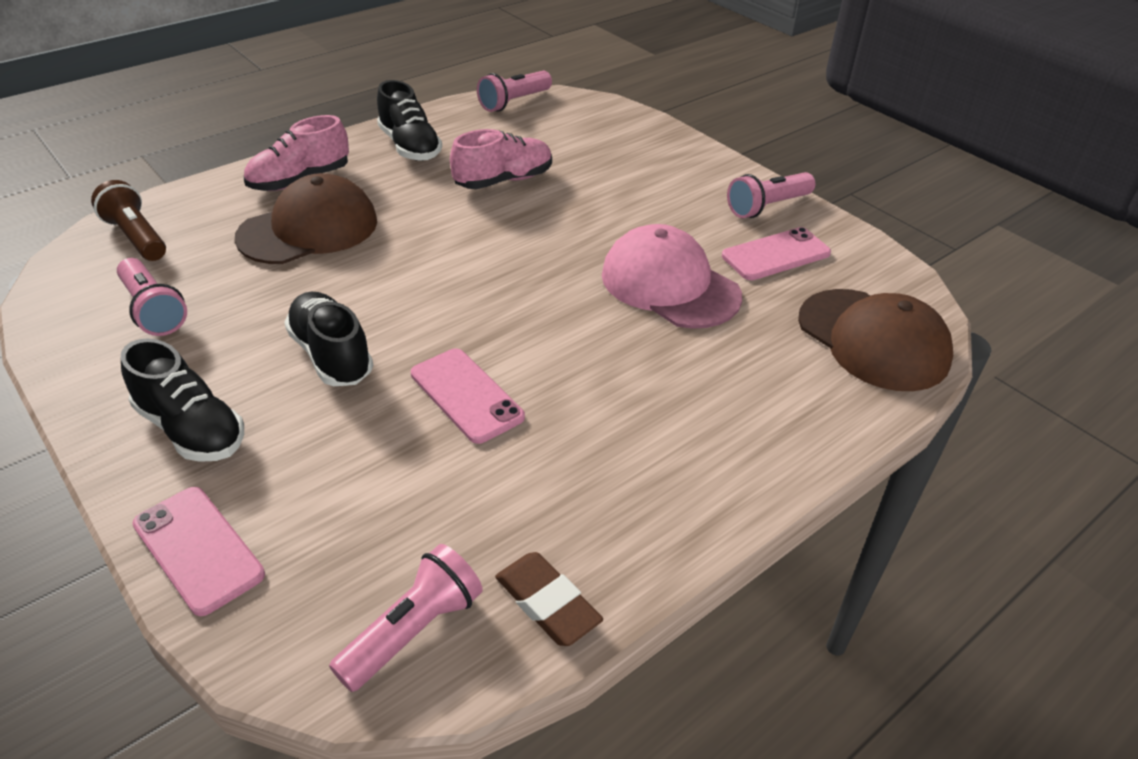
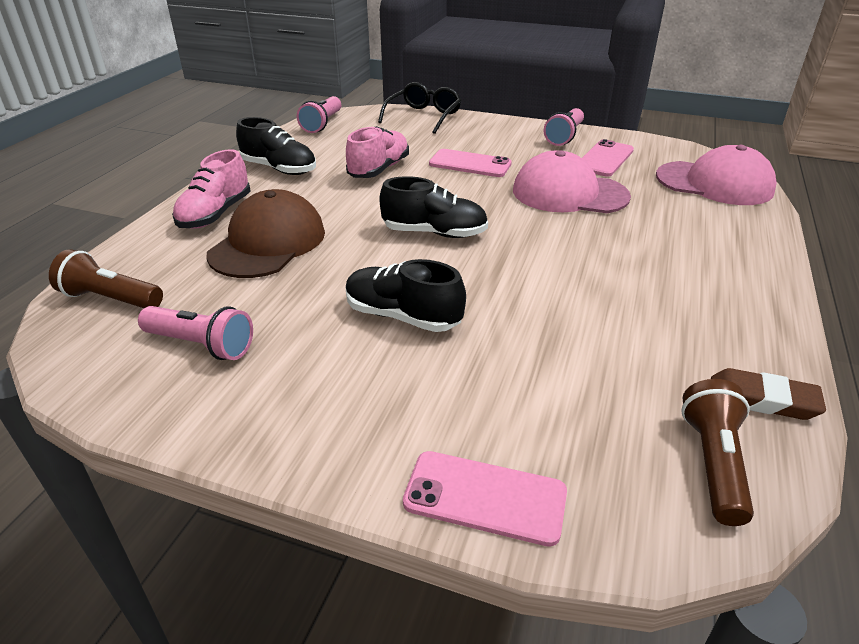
camera: 30 degrees left, 5 degrees down
(191, 429) = (357, 415): black shoe -> black shoe (434, 233)
(413, 631) = (713, 463): pink flashlight -> brown flashlight
(466, 395) = (535, 302): pink phone -> pink phone (470, 164)
(634, 125) = (423, 116): none -> black glasses
(873, 340) = (714, 183): brown cap -> pink cap

